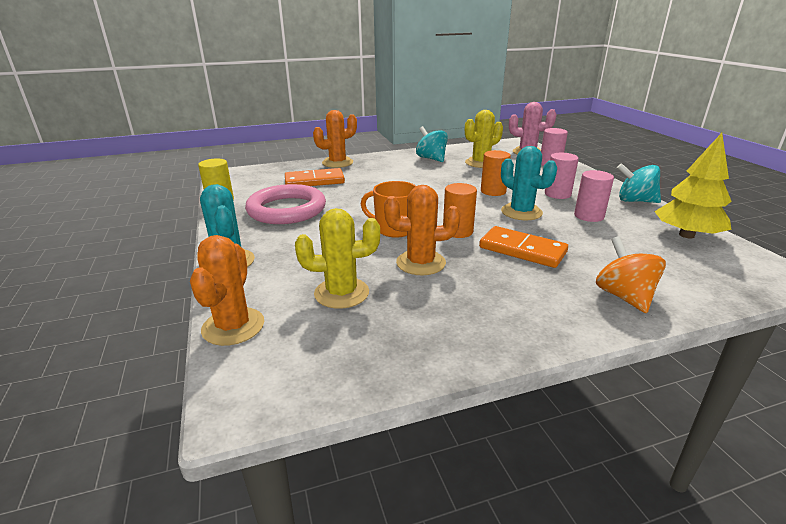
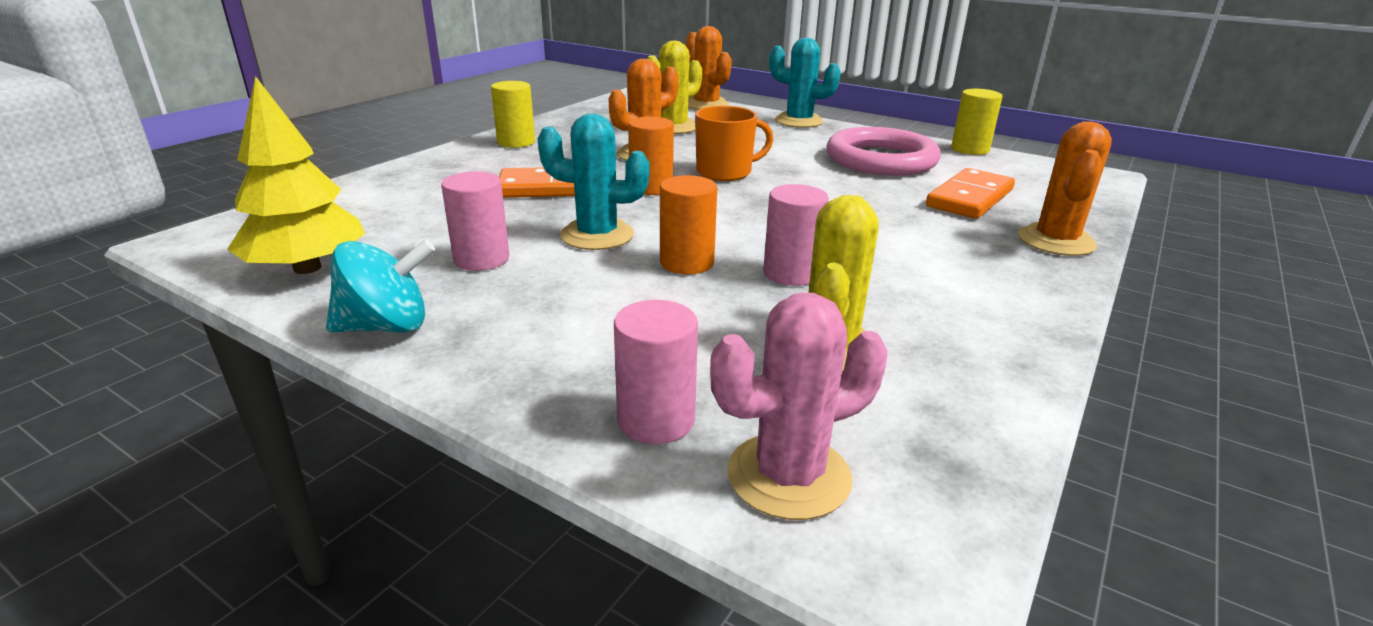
camera: 140 degrees right, 0 degrees up
(431, 159) = (953, 319): turquoise spinning top -> none
(518, 322) = (516, 142): none -> yellow cylinder
(557, 194) = (561, 294): pink cylinder -> pink cylinder (791, 273)
(623, 296) = (423, 175): orange spinning top -> none

